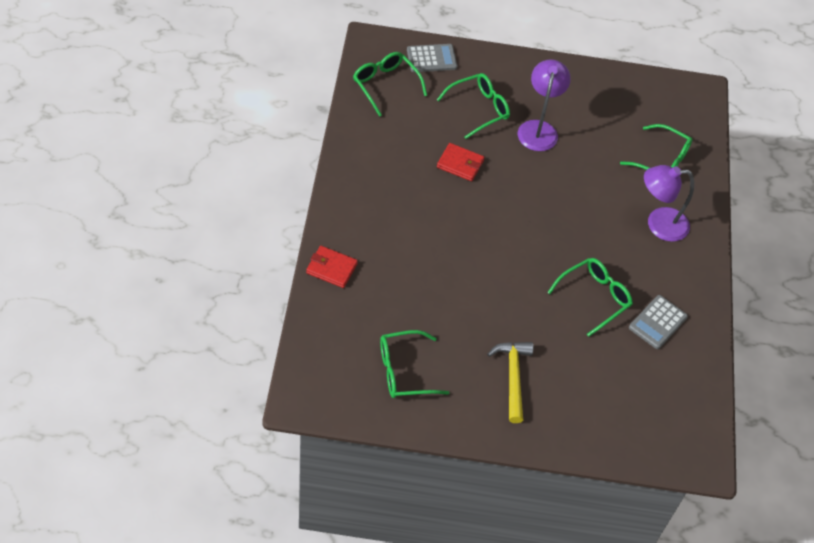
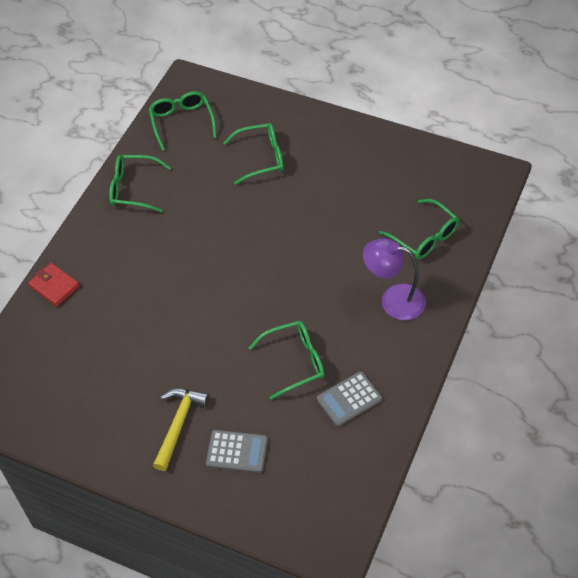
camera: 25 degrees right, 0 degrees up
(404, 371) = (77, 397): green glasses -> green glasses (133, 188)
(431, 58) = (237, 103): grey calculator -> grey calculator (237, 452)
(460, 164) = (219, 207): red wallet -> none
(538, 129) = (312, 185): purple lamp -> none

